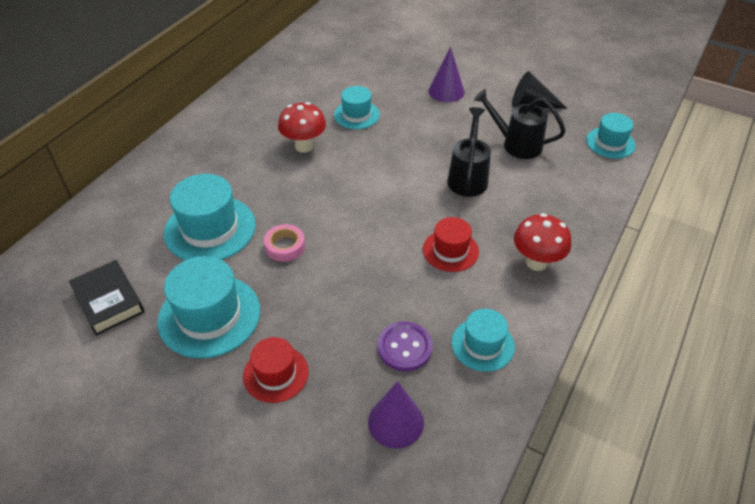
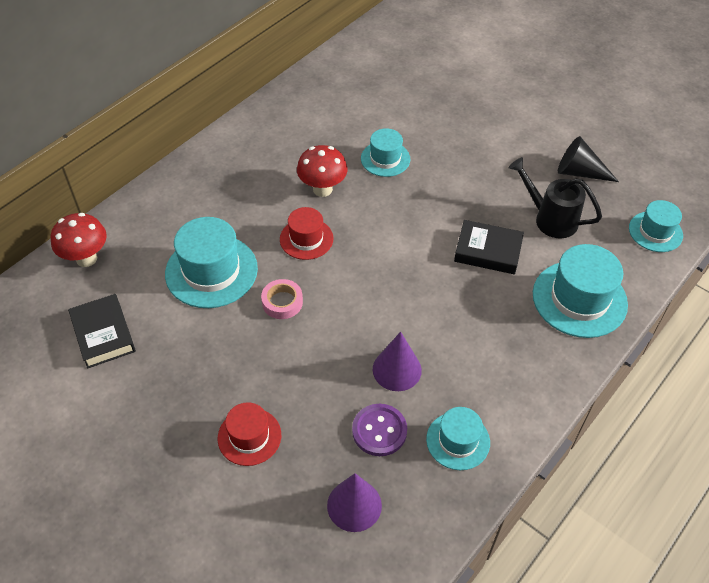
camera: 10 degrees right, 5 degrees up
(209, 315) = (196, 365): turquoise hat -> turquoise hat (579, 299)
(446, 91) = (489, 142): purple cone -> purple cone (397, 369)
(450, 250) = (449, 333): red hat -> red hat (306, 239)
(468, 177) = (488, 251): black watering can -> black book
(536, 262) = (536, 360): red mushroom -> red mushroom (86, 258)

